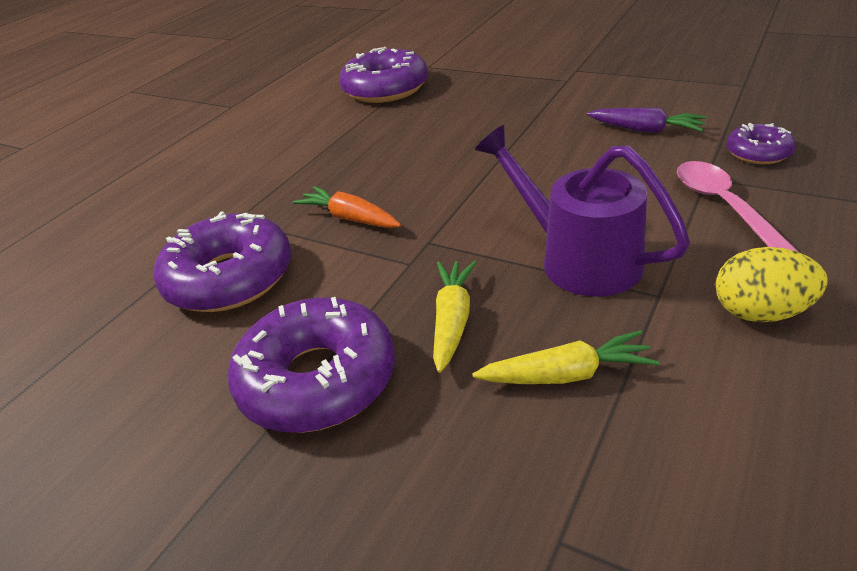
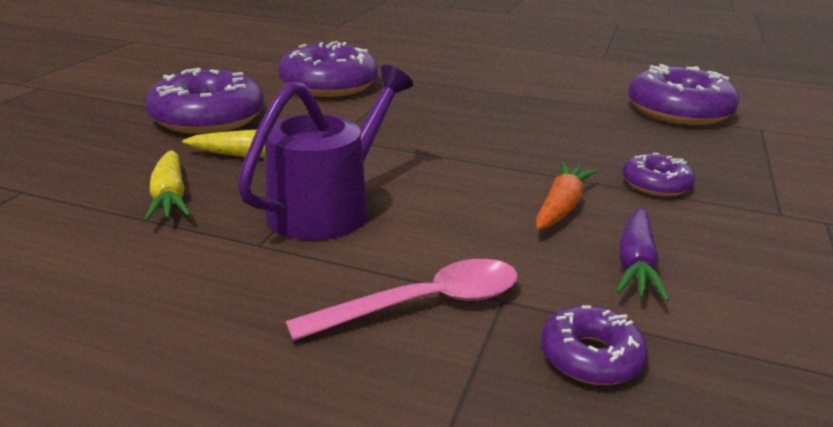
camera: 75 degrees right, 10 degrees down
(350, 218) = (406, 113): orange carrot -> orange carrot (561, 207)
(525, 112) = (656, 184): none -> purple donut
(760, 312) = (210, 299): yellow egg -> none

